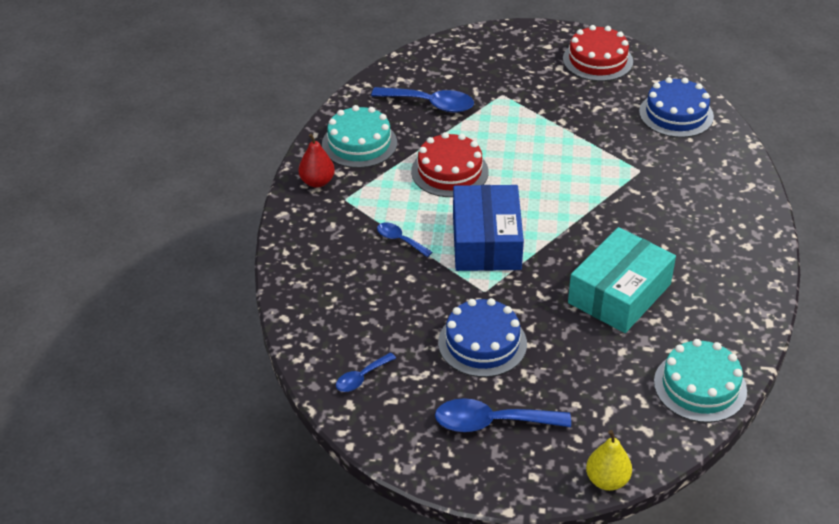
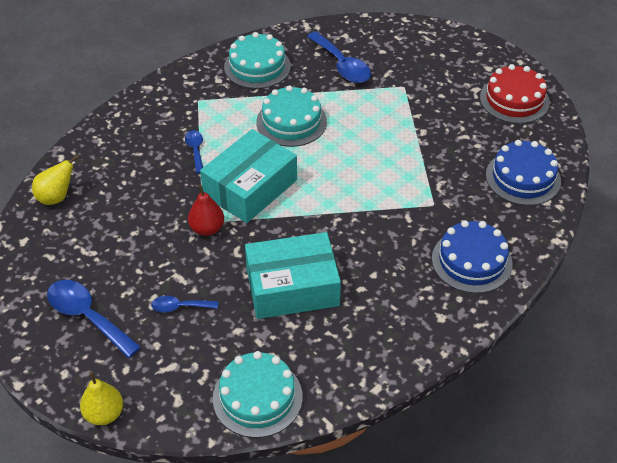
camera: 40 degrees right, 5 degrees up
(317, 182) = (196, 78): red pear -> red pear (207, 229)
(329, 351) = (56, 197): none -> yellow pear
(361, 378) = (52, 228): blue spoon -> blue spoon (180, 307)
(449, 171) = (291, 122): red cake -> turquoise cake
(482, 343) = (153, 257): blue cake -> blue cake (472, 261)
(486, 241) = (250, 187): blue box -> turquoise box

